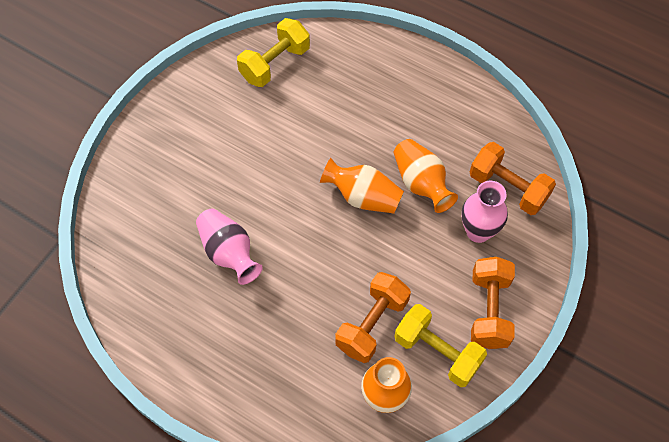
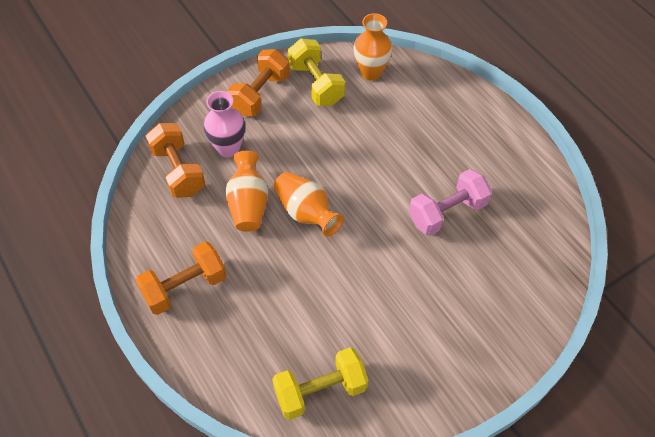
camera: 155 degrees left, 5 degrees down
(229, 253) = (447, 212): pink vase -> pink dumbbell
(372, 324) = (354, 118): orange dumbbell -> orange dumbbell (185, 287)

